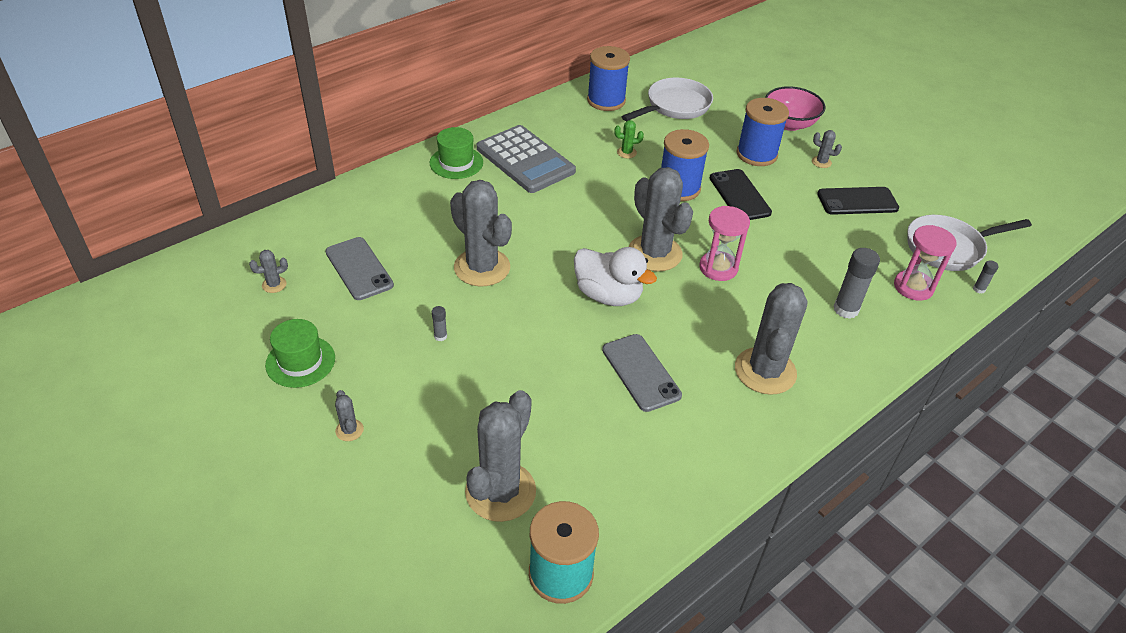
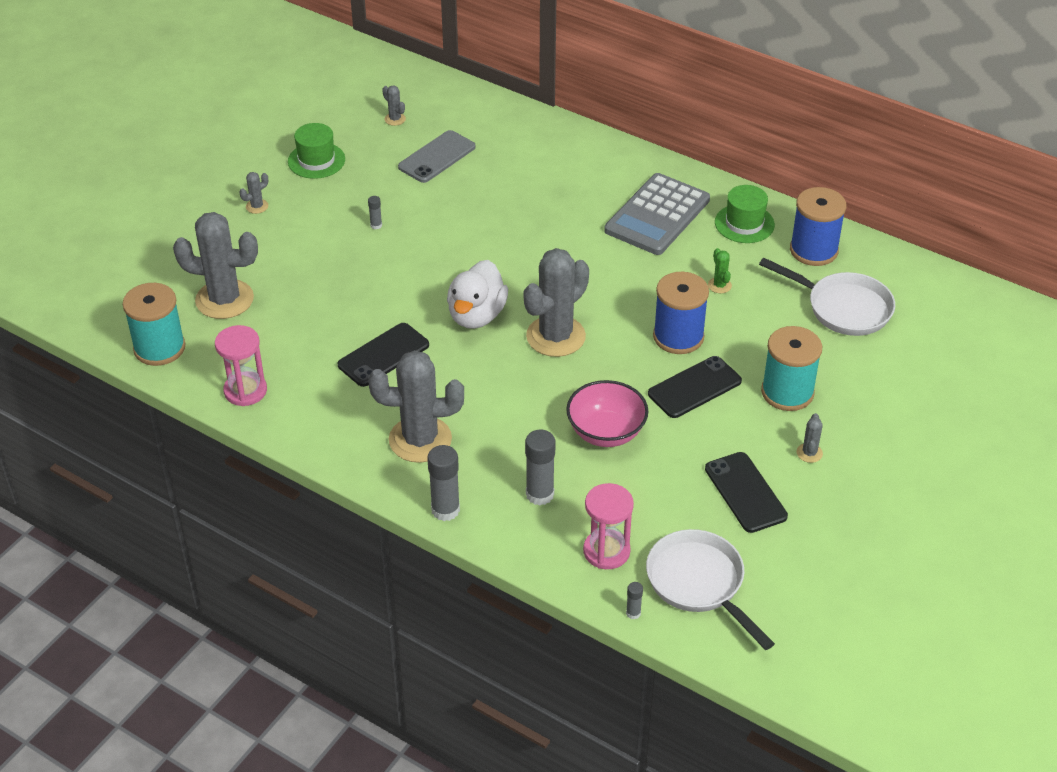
camera: 75 degrees right, 0 degrees up
(456, 163) = (623, 171): green hat -> green hat (744, 223)
(482, 267) = (475, 227): grey cactus -> none
(641, 372) = (383, 355): grey phone -> black phone
(718, 268) = (557, 387): pink hourglass -> pink hourglass (245, 391)
(756, 154) = (787, 392): blue spool -> turquoise spool
(789, 124) = (877, 415): pink bowl -> pink bowl (606, 432)
(858, 373) = (445, 510): none -> grey glue stick

